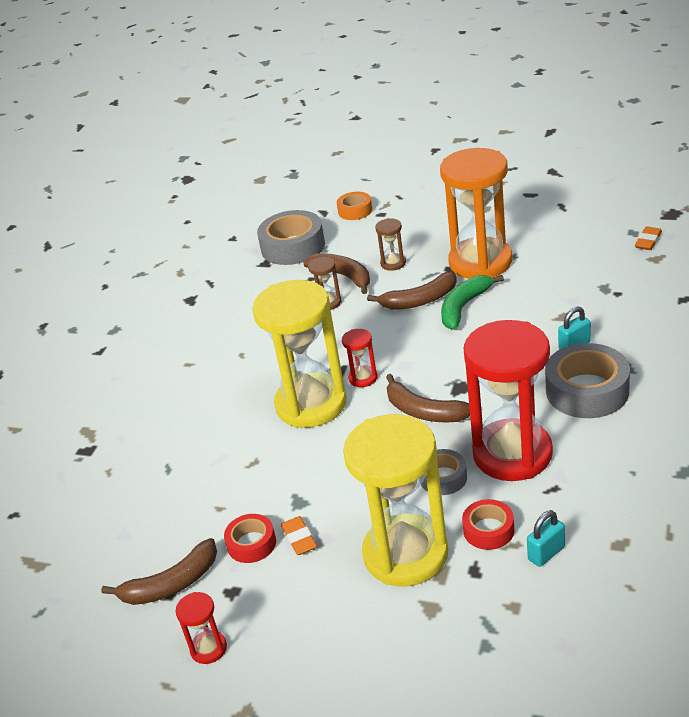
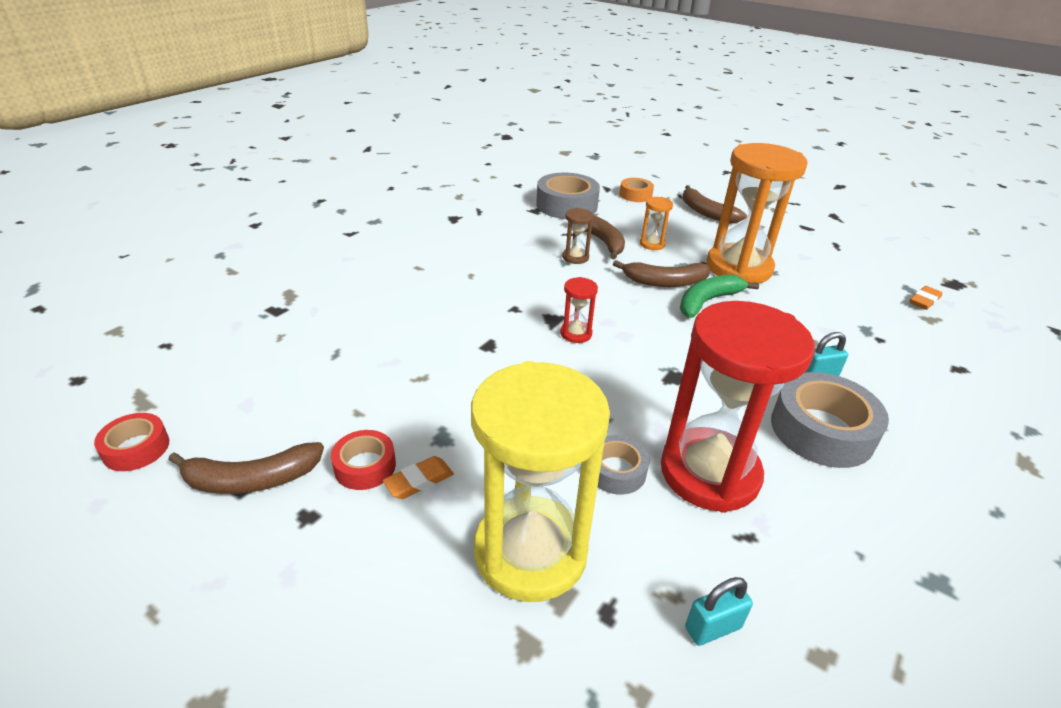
camera: 10 degrees right, 0 degrees up
(208, 648) = (233, 582): red hourglass -> none
(299, 538) = (419, 481): orange eraser -> orange eraser turned 60 degrees clockwise
(311, 404) = (511, 341): yellow hourglass -> none
(393, 263) = (652, 244): brown hourglass -> orange hourglass
(424, 411) = (625, 388): brown banana -> brown banana (706, 213)
(488, 530) = (646, 561): red tape -> red tape (136, 448)

